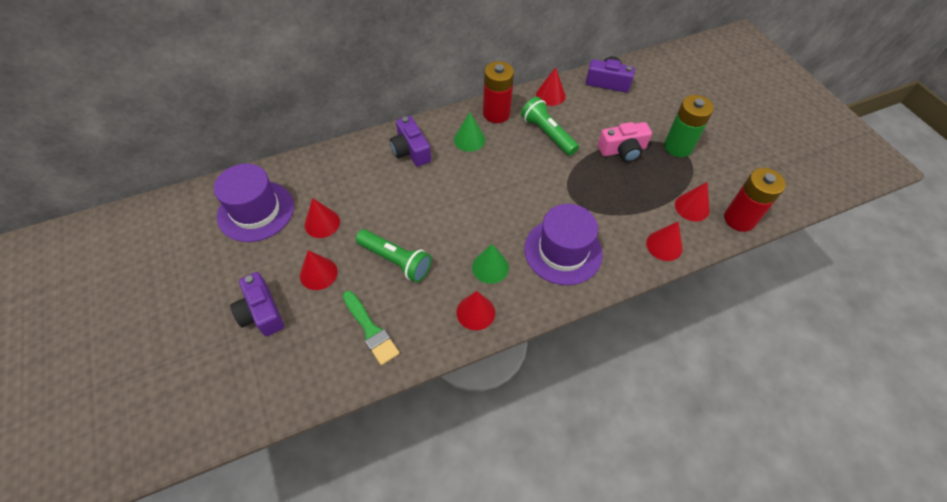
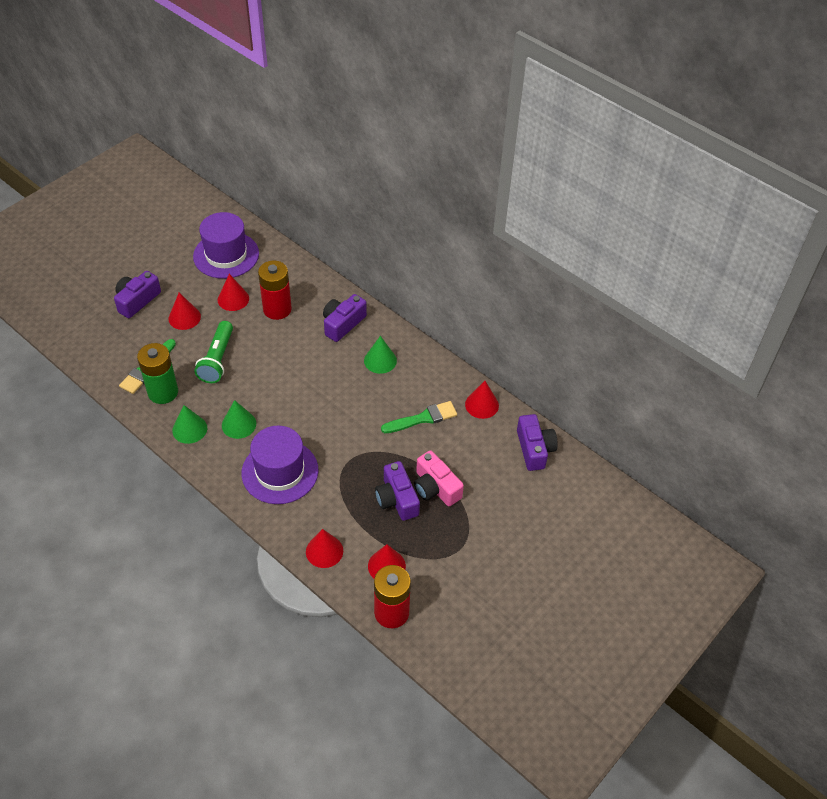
camera: 65 degrees right, 5 degrees down
(475, 312) = (189, 429): red cone -> green cone
(496, 113) = (427, 369): red battery -> red battery (277, 309)
(547, 134) = (423, 418): green flashlight -> green brush
(625, 178) = (397, 499): none -> purple camera
(678, 147) = (469, 537): green battery -> green battery (163, 392)

